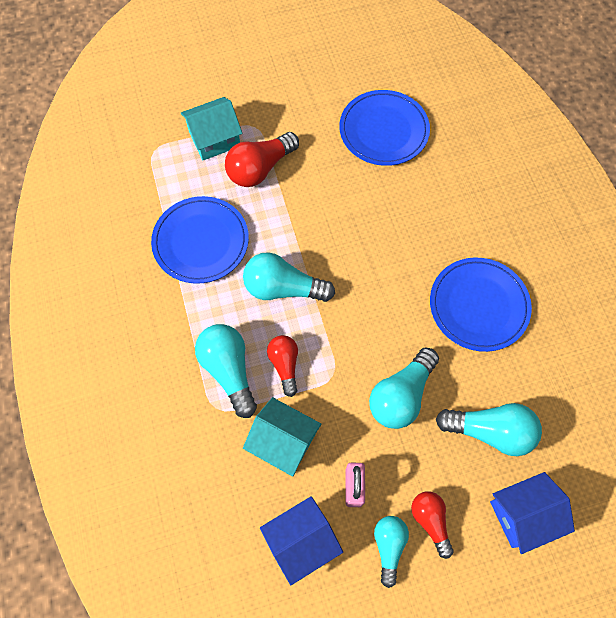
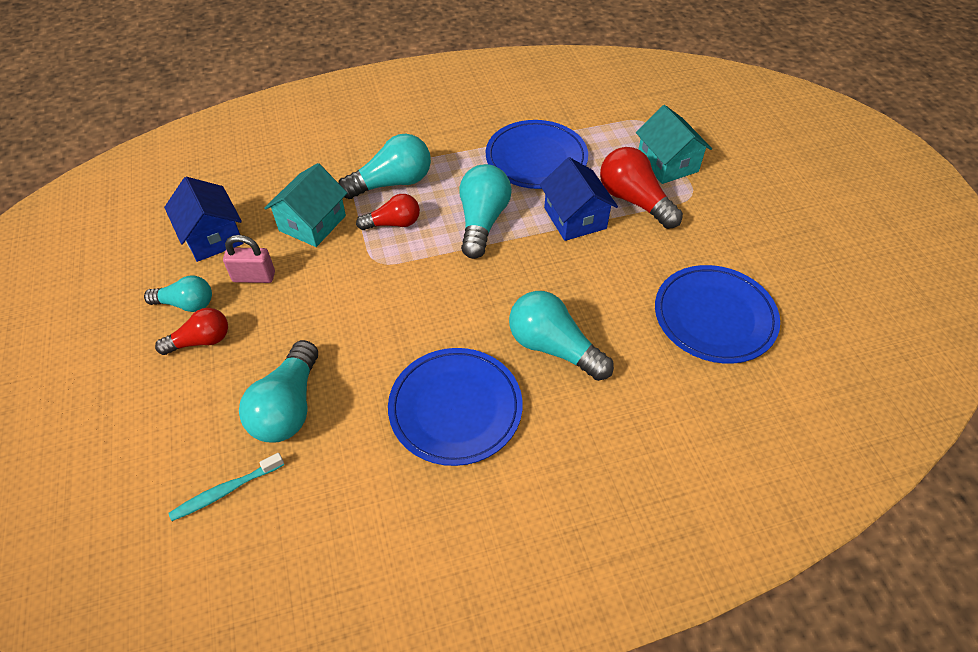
camera: 90 degrees right, 15 degrees down
(401, 395) = (346, 321): turquoise light bulb -> turquoise light bulb (553, 347)
(523, 515) = (182, 433): blue house -> blue house (575, 218)
(567, 466) = (226, 491): none -> turquoise toothbrush

